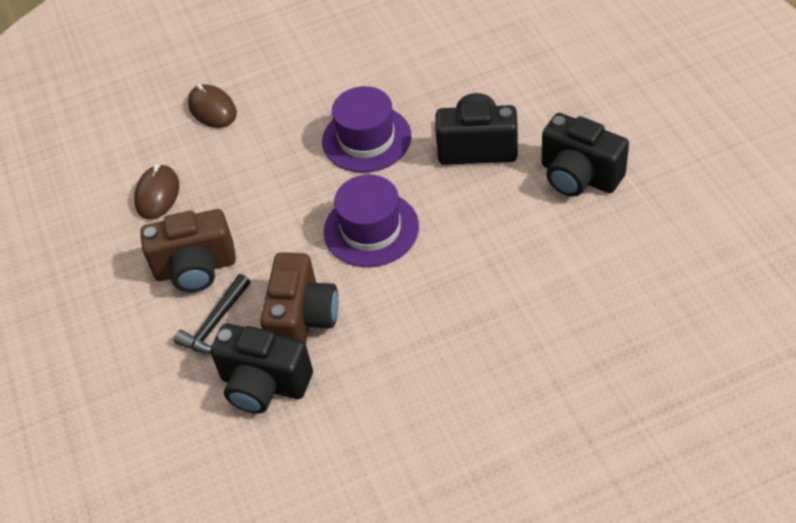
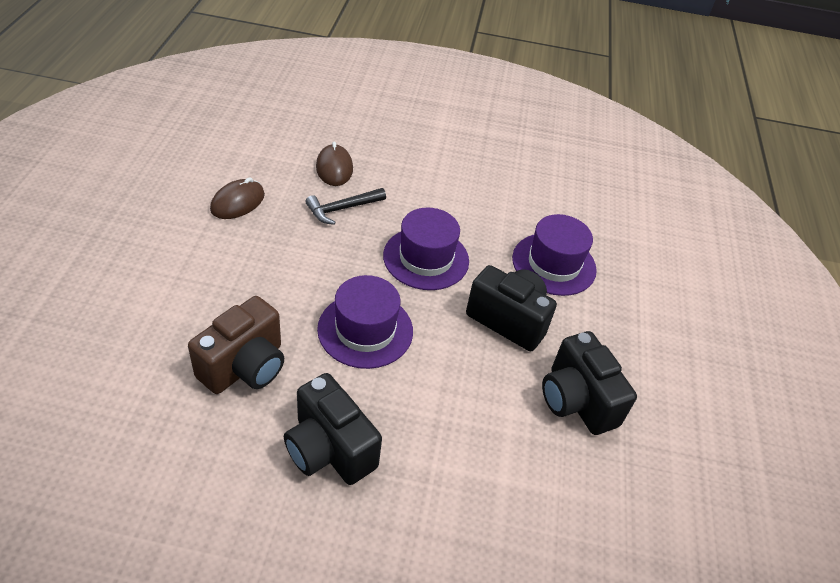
camera: 20 degrees right, 5 degrees down
(196, 268) = (209, 272): brown camera -> none
(215, 324) = (179, 324): black hammer -> black hammer (342, 209)
(264, 384) = (165, 399): black camera -> black camera (329, 449)
(475, 76) = (554, 264): none -> purple hat

